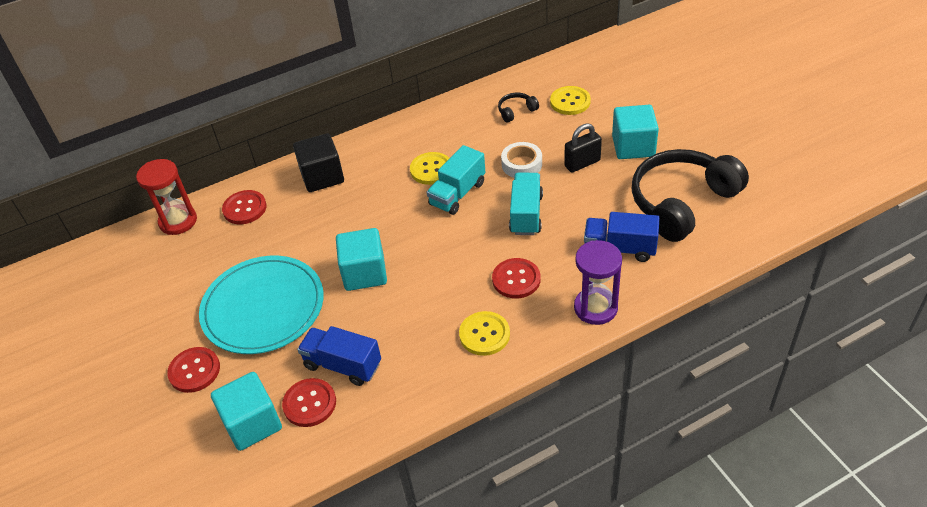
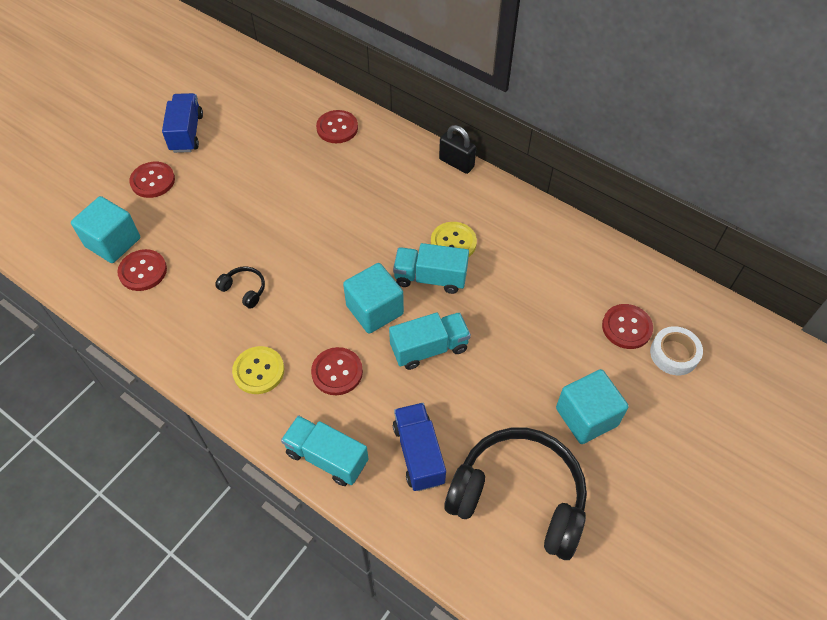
camera: 60 degrees right, 10 degrees up
(178, 221) = (303, 92): red hourglass -> none
(263, 307) = (231, 193): turquoise plate -> none
(322, 177) = (402, 163): black cube -> none
(343, 365) = (189, 276): blue truck -> blue truck (187, 133)
(364, 273) = (297, 247): turquoise cube -> turquoise cube (374, 310)
(516, 111) = (581, 282): black headphones -> black headphones (244, 290)
(521, 164) = (500, 317): white tape -> white tape (674, 354)
(570, 102) = (626, 327): yellow button -> red button
(582, 163) = (531, 374): black padlock -> black padlock (456, 163)
(595, 308) = (327, 457): purple hourglass -> turquoise truck

